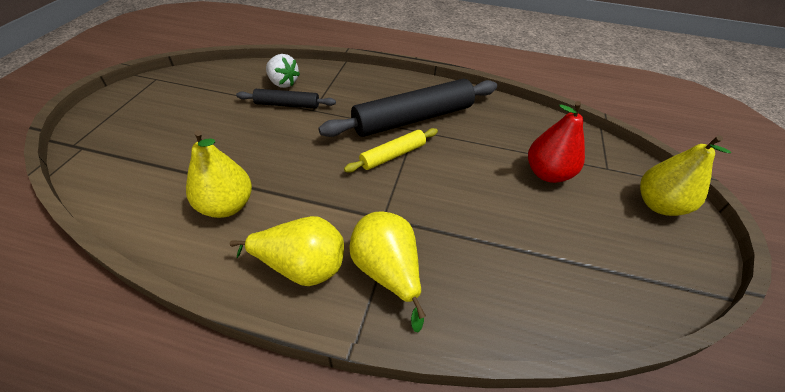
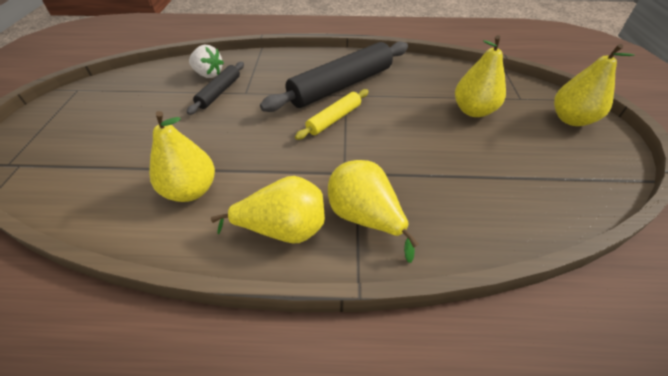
camera: 10 degrees left, 0 degrees up
(287, 105) = (219, 92): black rolling pin -> black rolling pin turned 60 degrees counterclockwise
(547, 173) = (473, 111): red pear -> yellow pear

